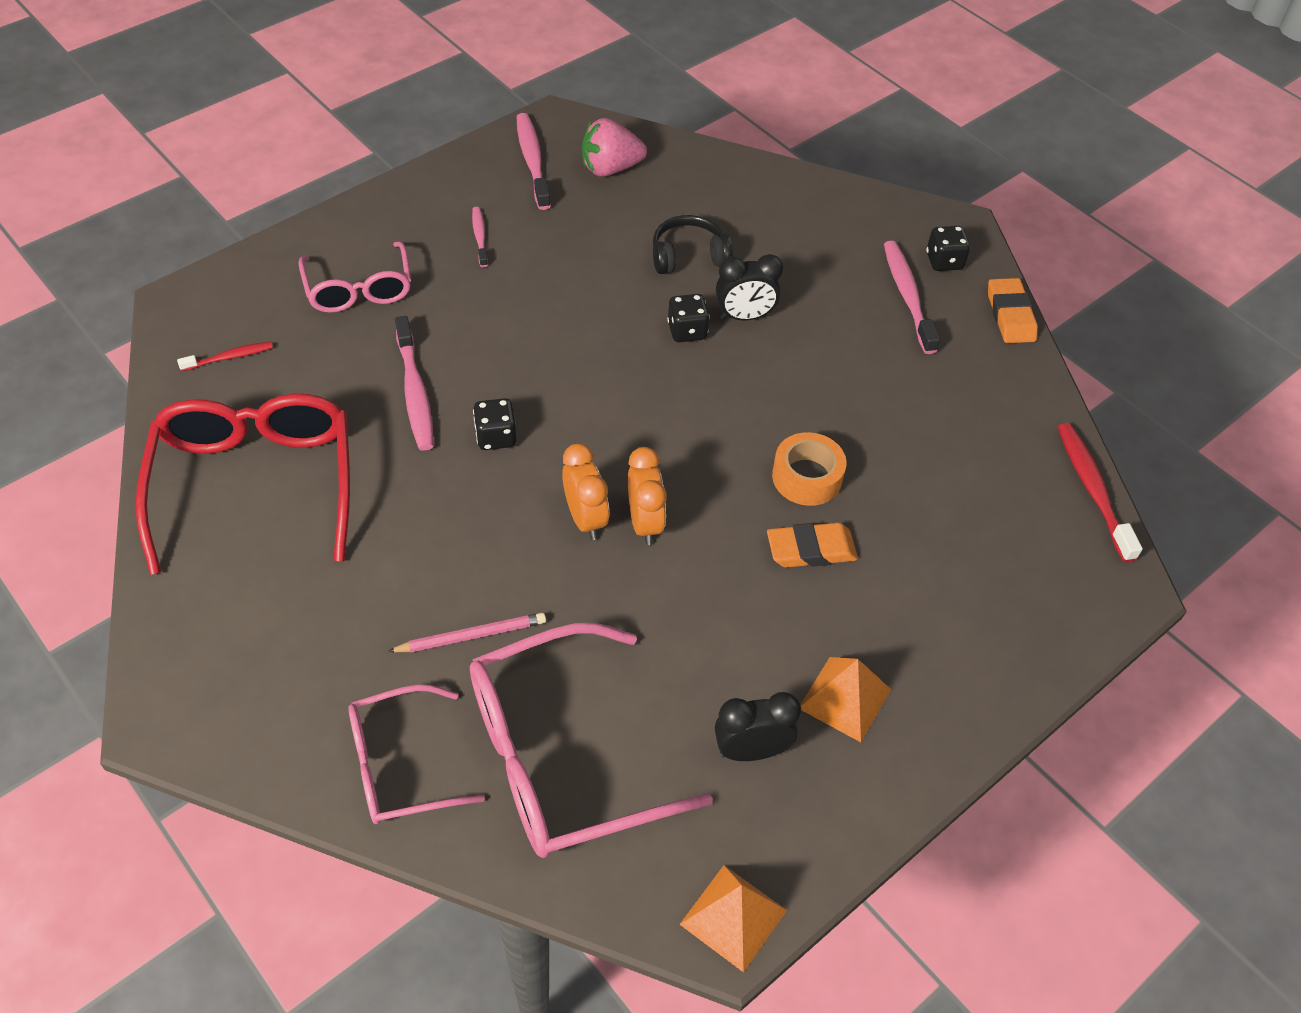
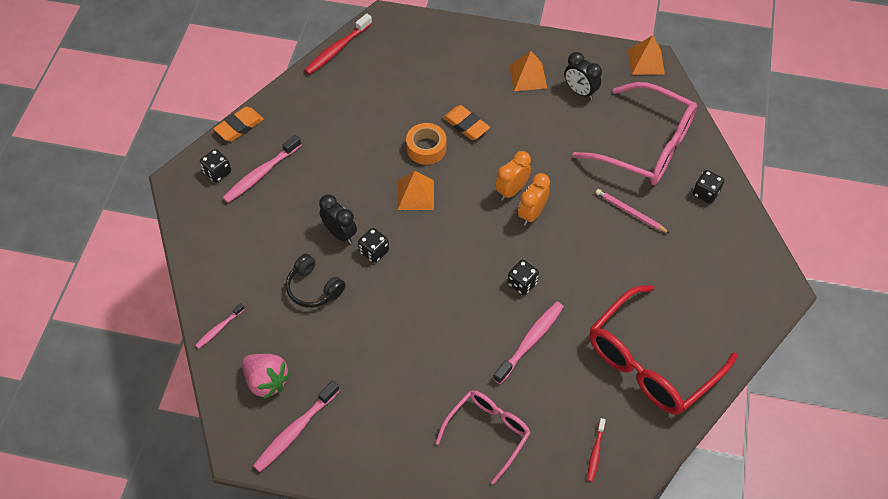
camera: 125 degrees left, 5 degrees up
(229, 357) = (595, 452): red toothbrush -> red toothbrush turned 105 degrees counterclockwise
(399, 766) = (705, 193): pink glasses -> black dice
(480, 237) = (389, 405): pink toothbrush -> pink toothbrush (219, 328)
(736, 418) = (415, 195): none -> orange pyramid

